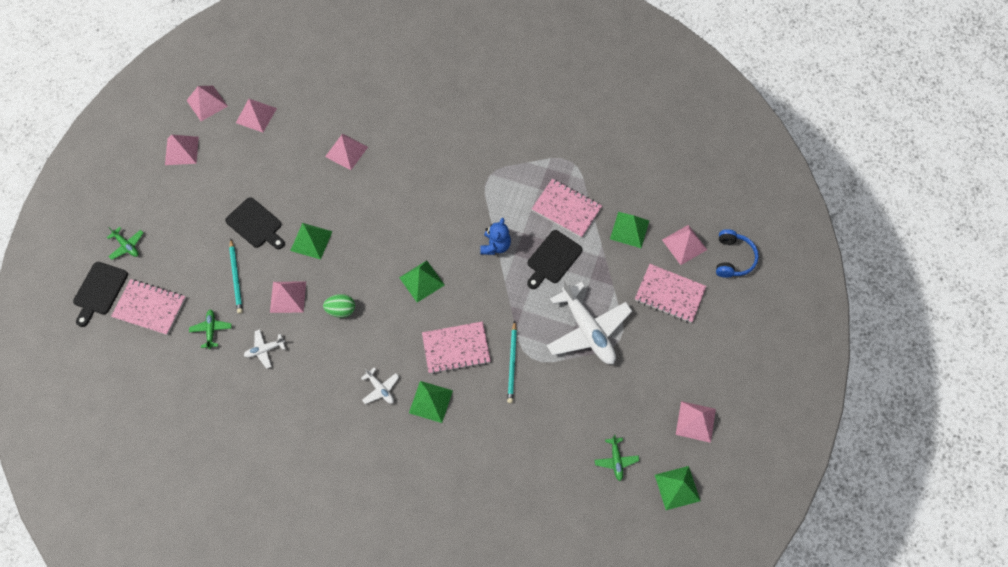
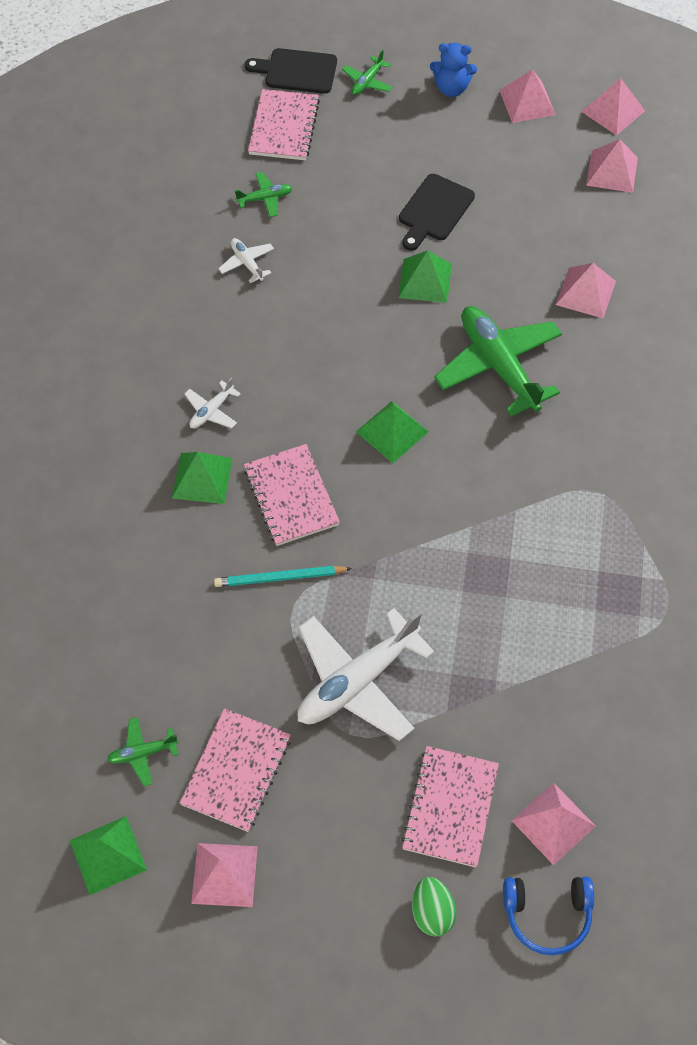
camera: 80 degrees right, 5 degrees down
(236, 277) = (348, 207): turquoise pencil -> none
(288, 296) = (331, 272): pink pyramid -> none
(341, 310) = (324, 339): green egg -> green egg (432, 912)
(388, 211) = (498, 365): none -> green plane
(495, 246) = (476, 522): blue teddy bear -> blue teddy bear (451, 88)
(553, 259) = (473, 610): black cutting board -> none
(566, 209) = (571, 618): pink notebook -> pink notebook (236, 771)
(629, 229) = (559, 725): green pyramid -> none

